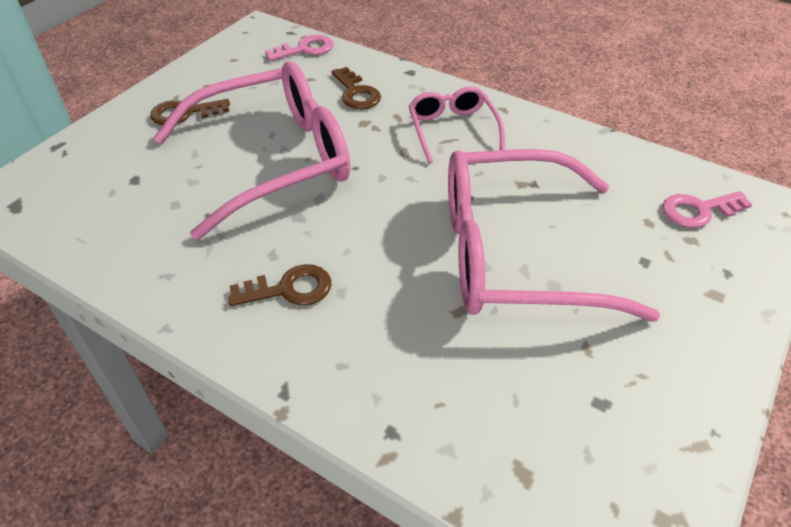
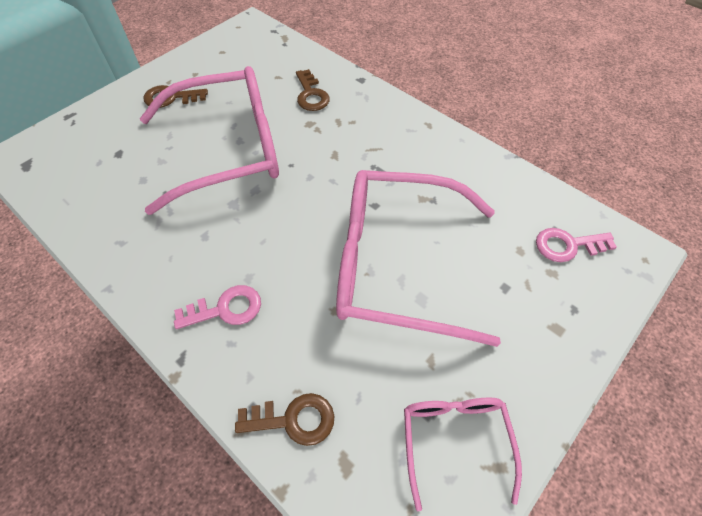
camera: 10 degrees right, 10 degrees up
(289, 289) = (209, 269): brown key -> brown key (293, 419)
(305, 49) = (281, 48): pink key -> pink key (226, 309)
(452, 129) = (380, 139): pink glasses -> pink glasses (454, 440)

